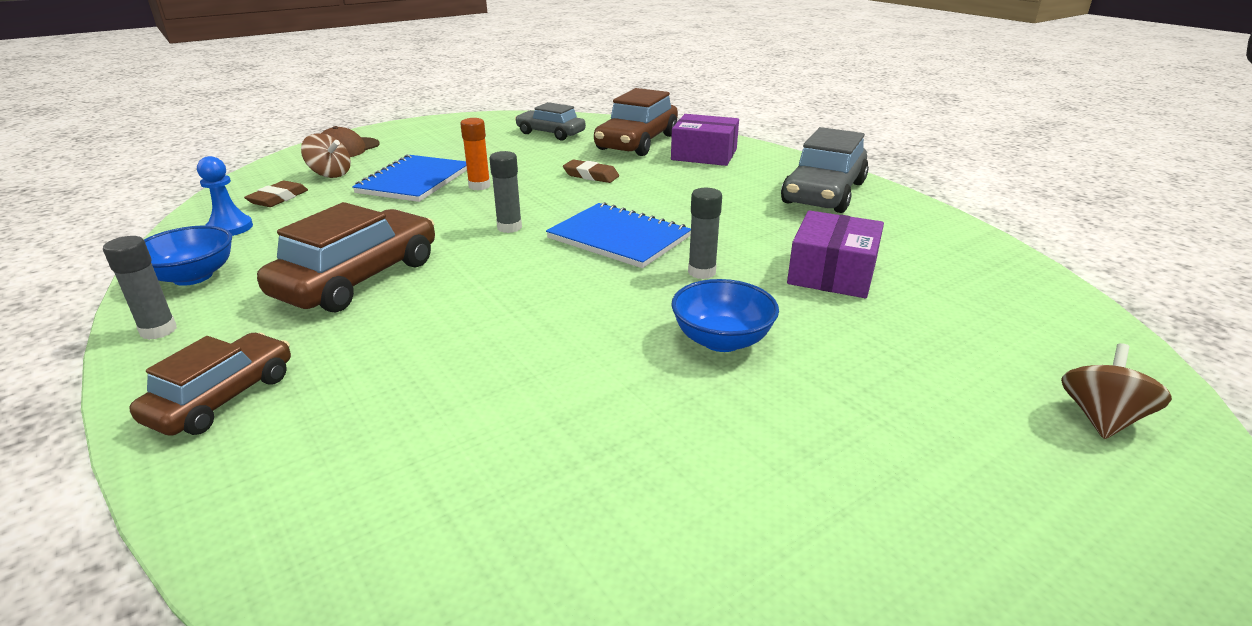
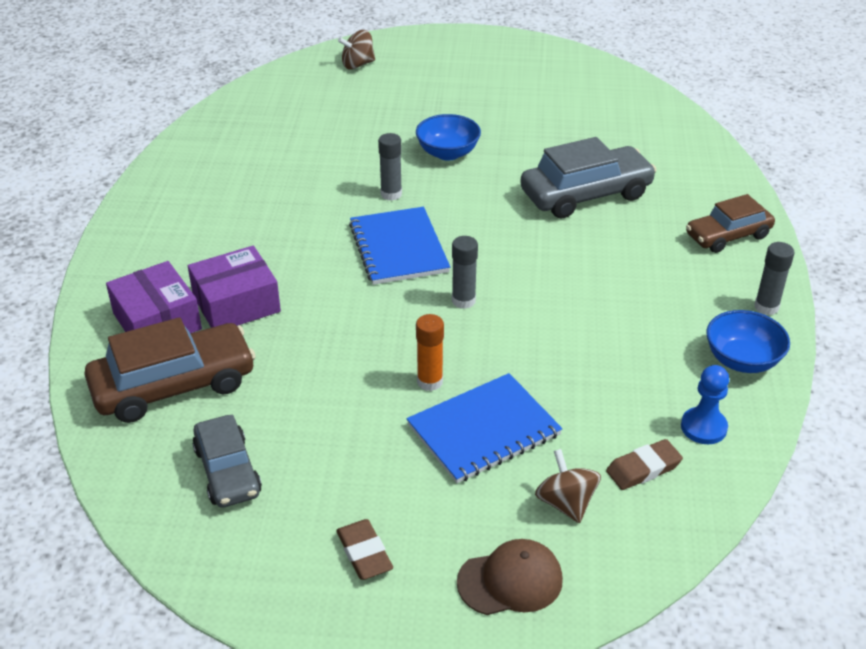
camera: 140 degrees left, 10 degrees up
(358, 278) = (616, 296): brown car -> none
(591, 175) = (310, 343): brown eraser -> brown eraser (364, 553)
(823, 193) = (178, 217): grey car -> grey car (586, 194)
(832, 273) = (320, 158): purple box -> purple box (236, 303)

